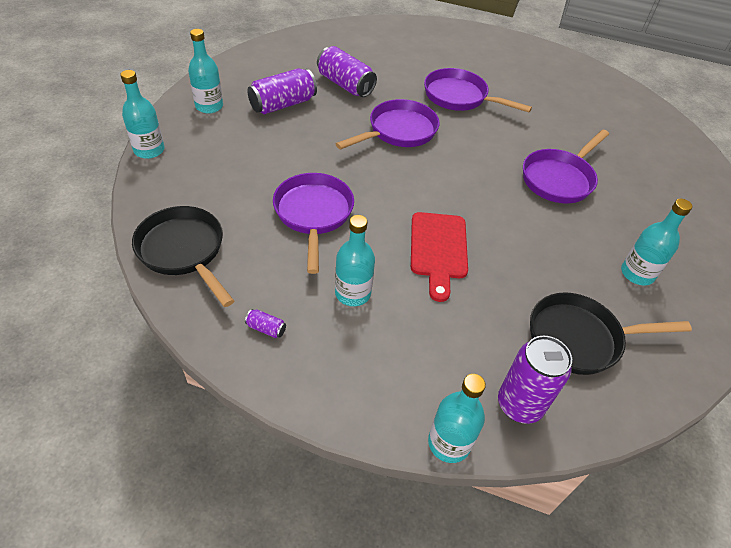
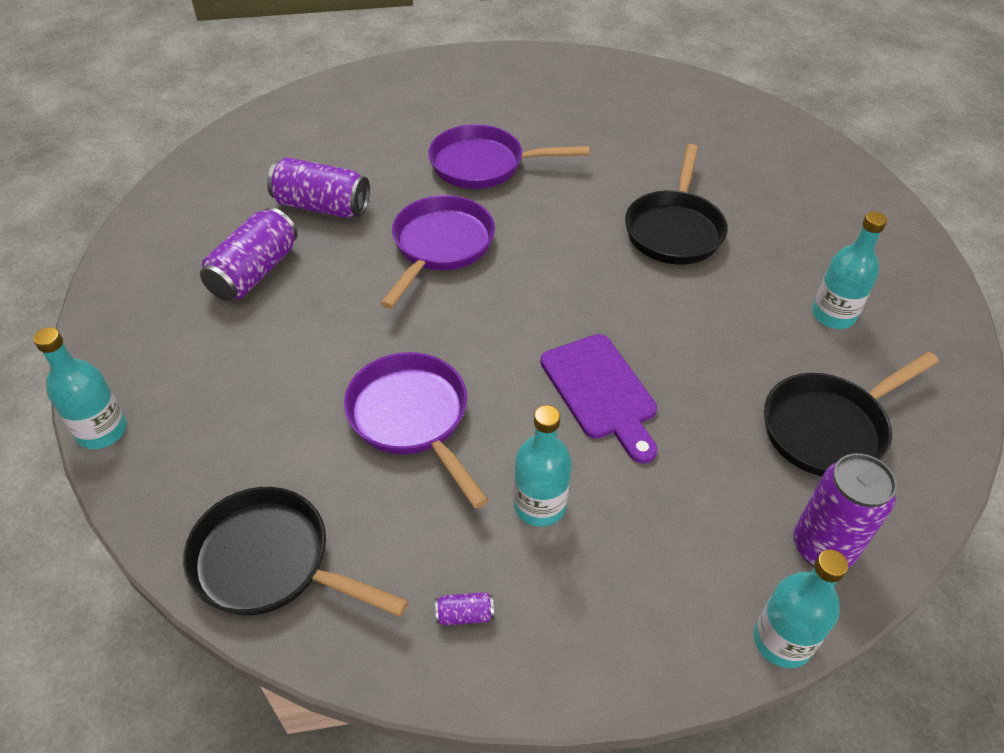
camera: 25 degrees left, 0 degrees up
(209, 106) = (146, 320): turquoise bottle -> none
(438, 250) = (601, 392): red cutting board -> purple cutting board
(559, 179) = (674, 230): purple pan -> black pan

